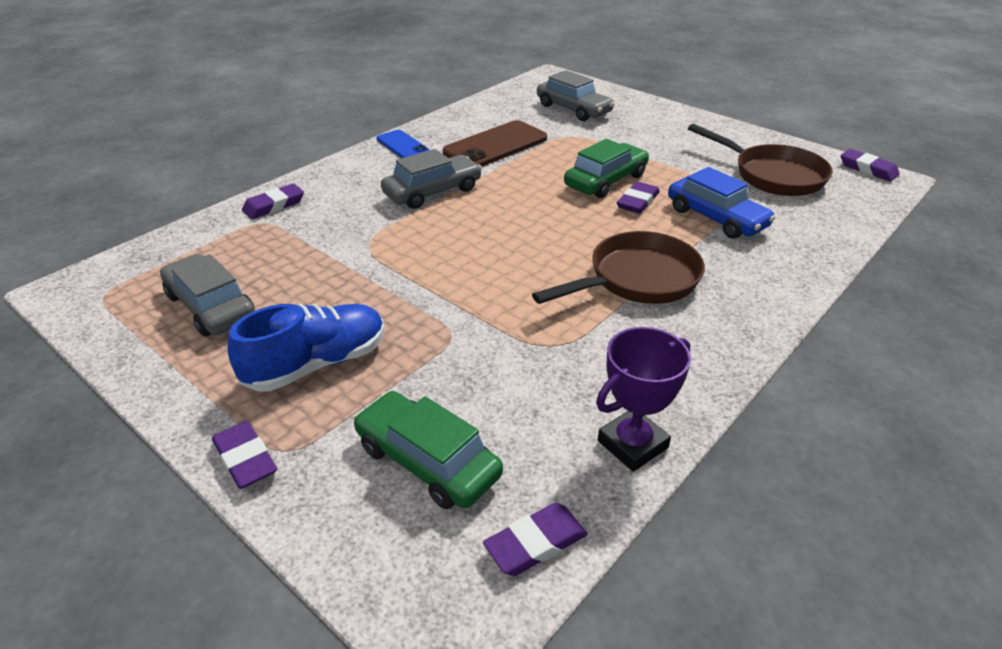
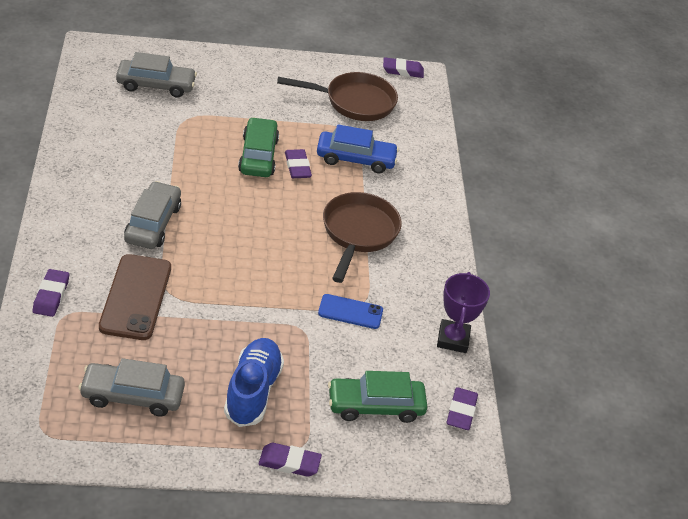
camera: 50 degrees left, 5 degrees up
(402, 145) = (69, 187): blue phone -> blue phone (350, 312)
(495, 146) = (143, 154): brown phone -> brown phone (136, 297)

